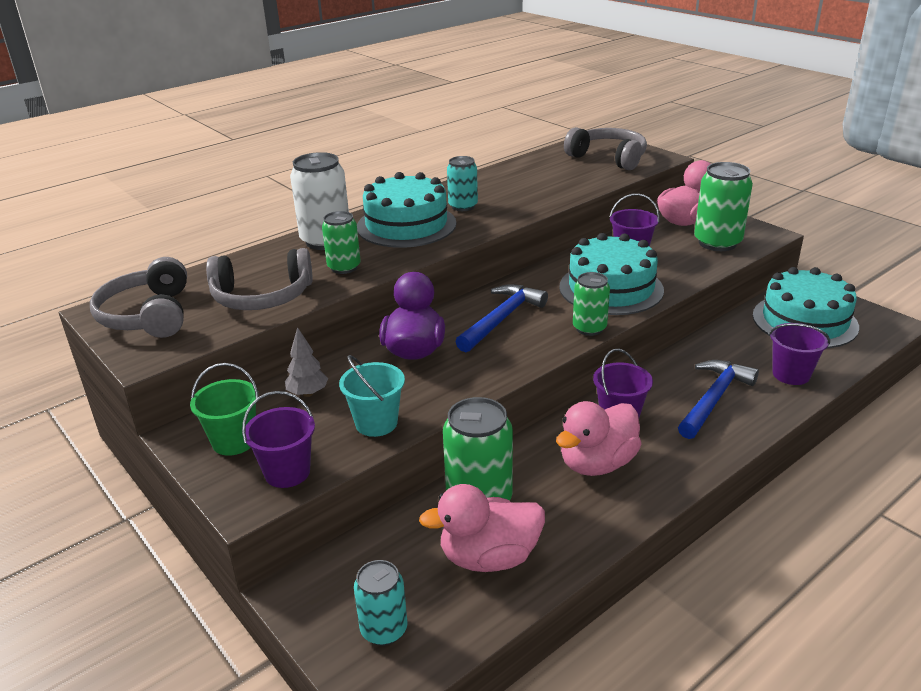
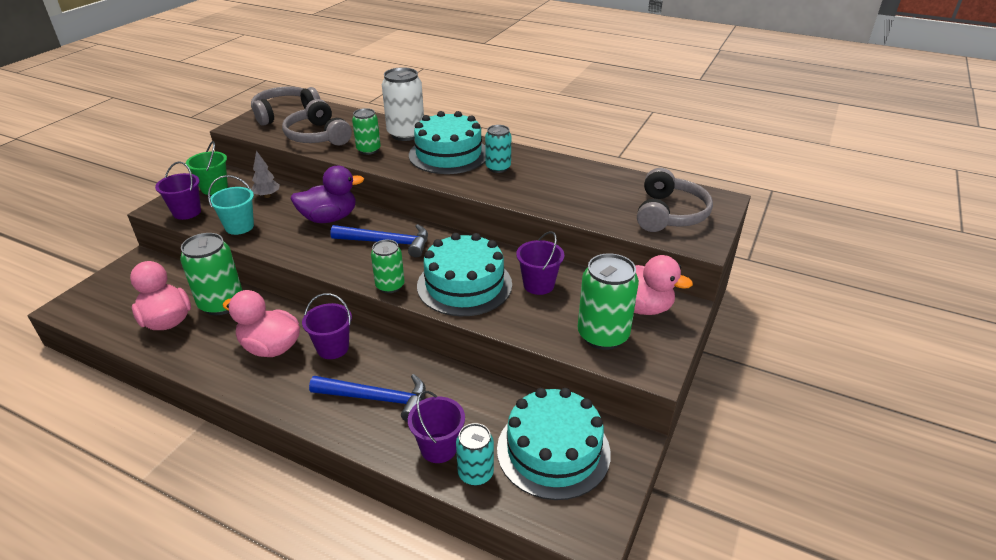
camera: 65 degrees right, 5 degrees up
(384, 630) = (107, 298): turquoise can -> turquoise can (475, 473)

